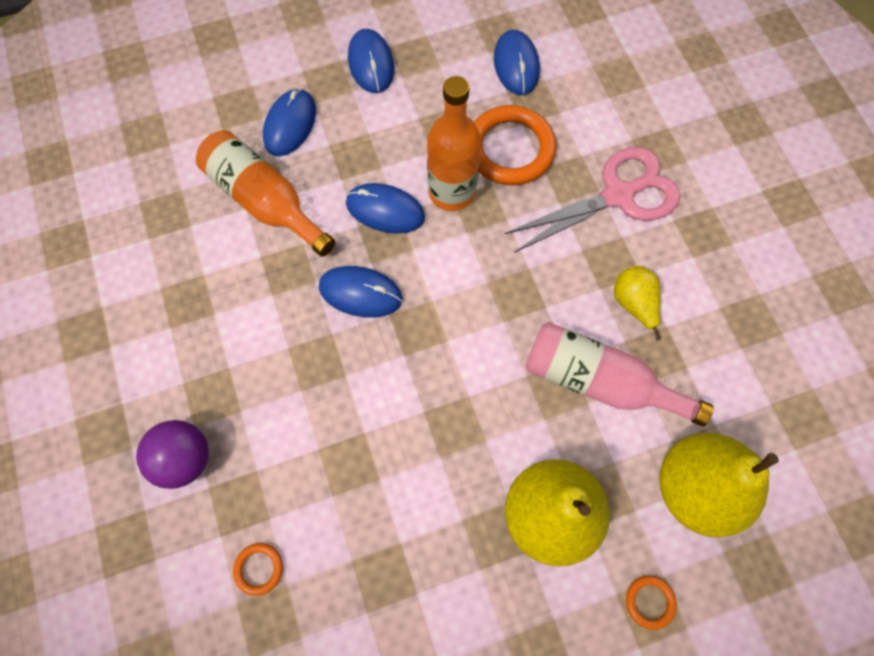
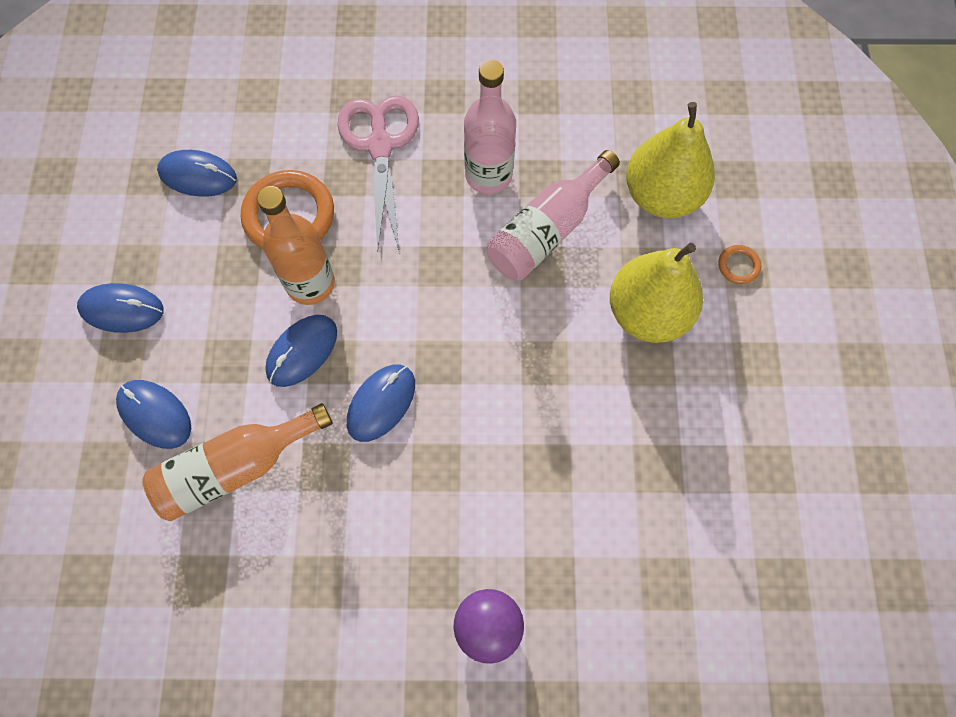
camera: 70 degrees left, 0 degrees up
(259, 569) = (617, 580): orange ring -> none
(634, 304) = (488, 175): yellow pear -> pink bottle

